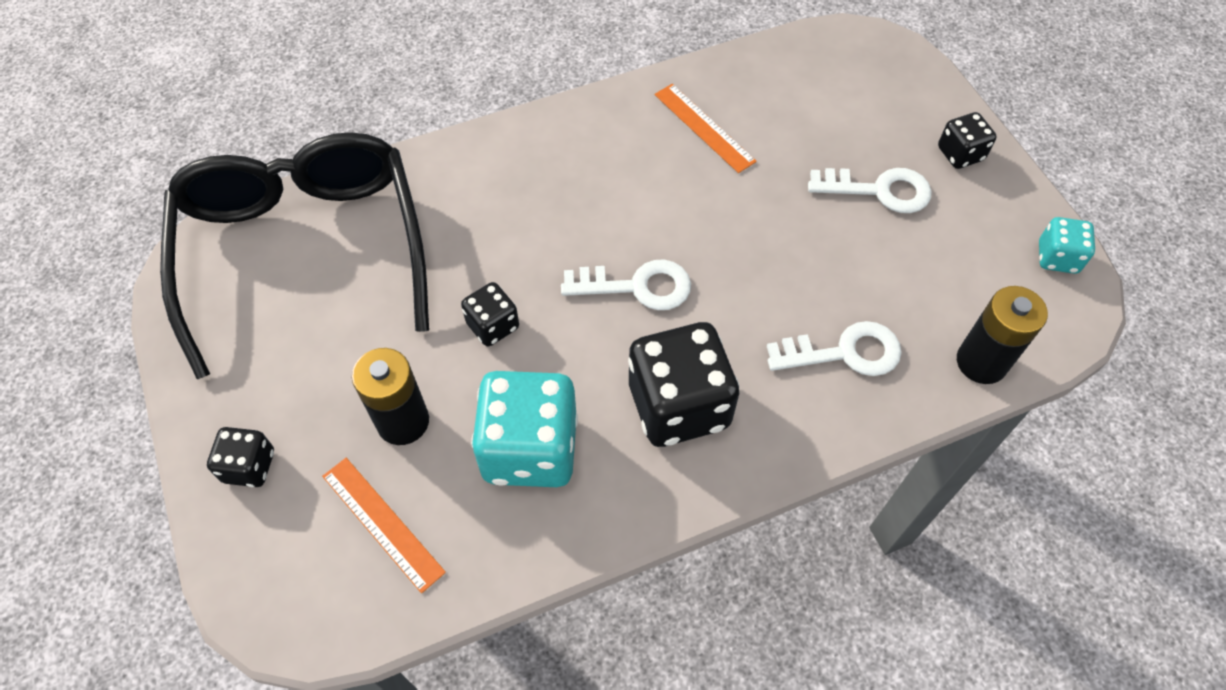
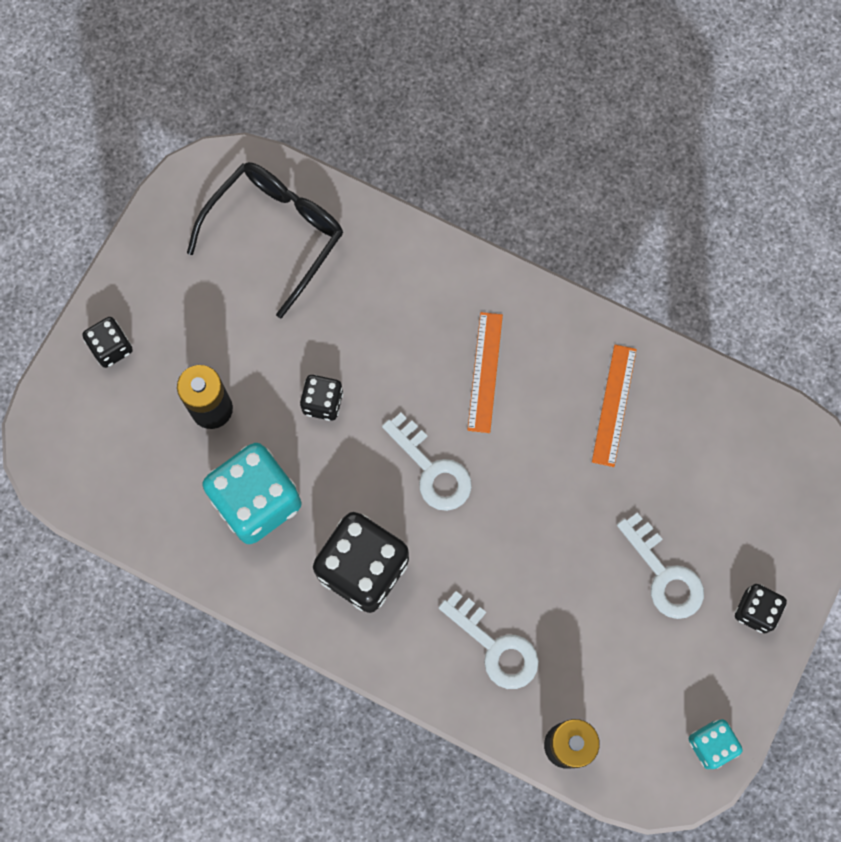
camera: 50 degrees right, 15 degrees up
(304, 251) = (276, 233): black glasses -> black glasses, size x0.64
(383, 523) = (141, 457): orange ruler -> orange ruler (485, 372)

